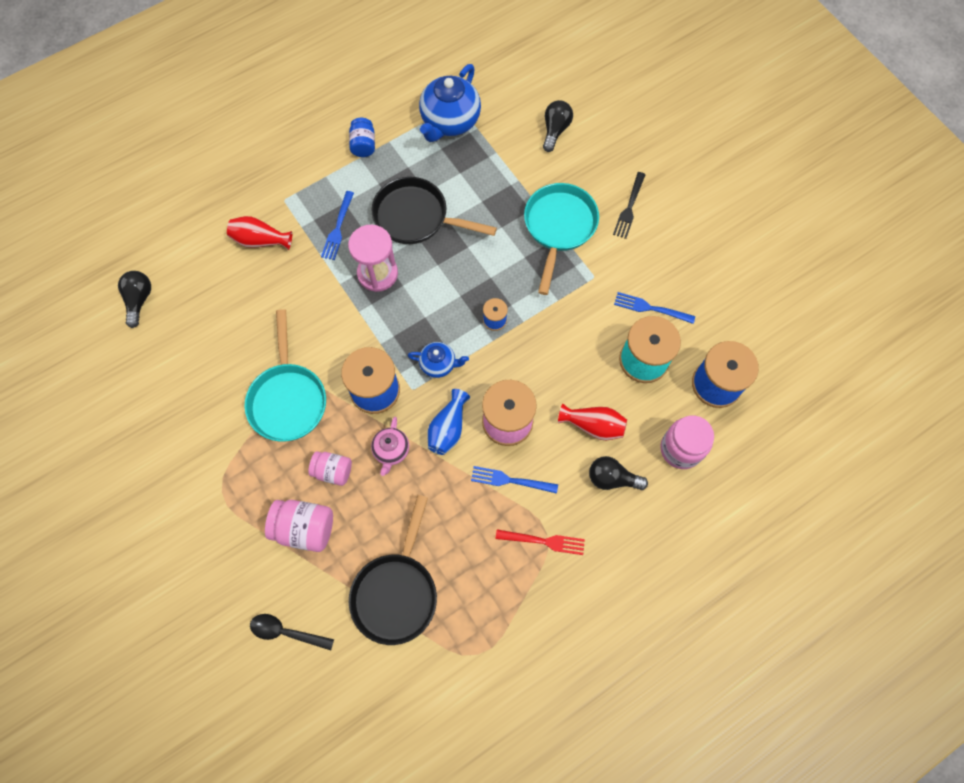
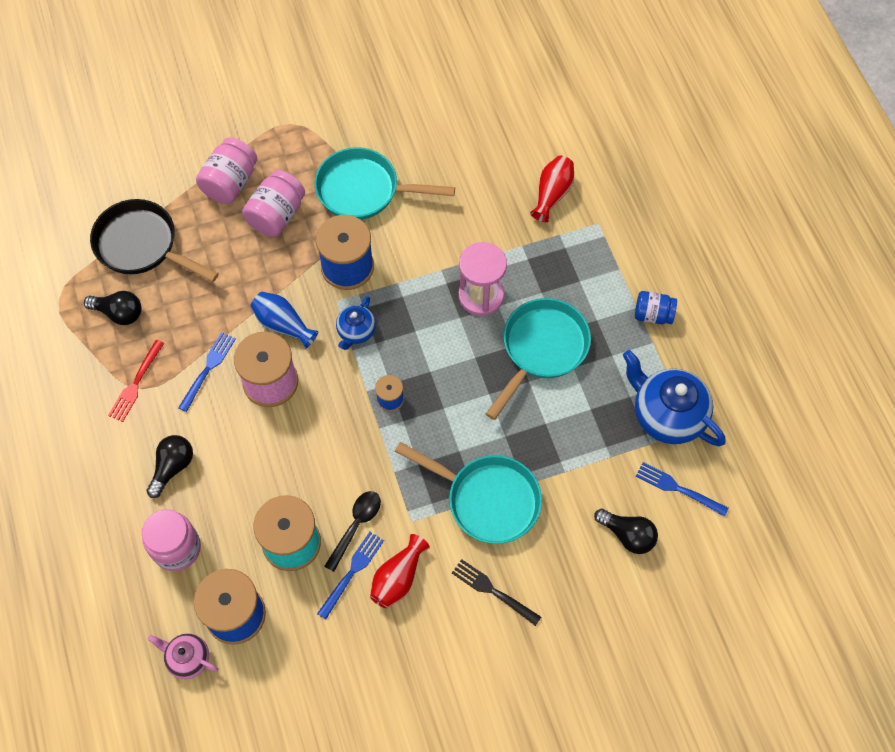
camera: 105 degrees right, 5 degrees down
(139, 300) = (511, 82): black light bulb -> black light bulb (119, 313)
(286, 632) = (144, 154): black spoon -> black spoon (356, 526)
(333, 471) = (276, 215): pink jar -> pink jar, size x1.53
(338, 228) = (548, 269): blue fork -> blue fork (678, 488)
(391, 451) = (278, 269): pink teapot -> pink teapot (188, 658)
(416, 217) = (542, 349): black pan -> turquoise pan
(593, 425) = (236, 465): red vase -> red vase (398, 578)

